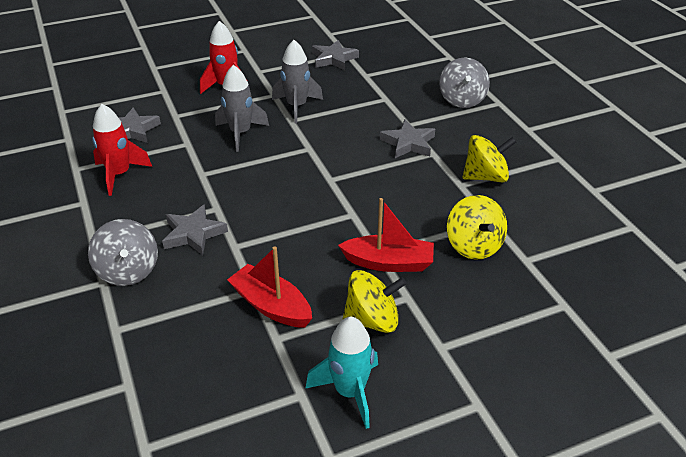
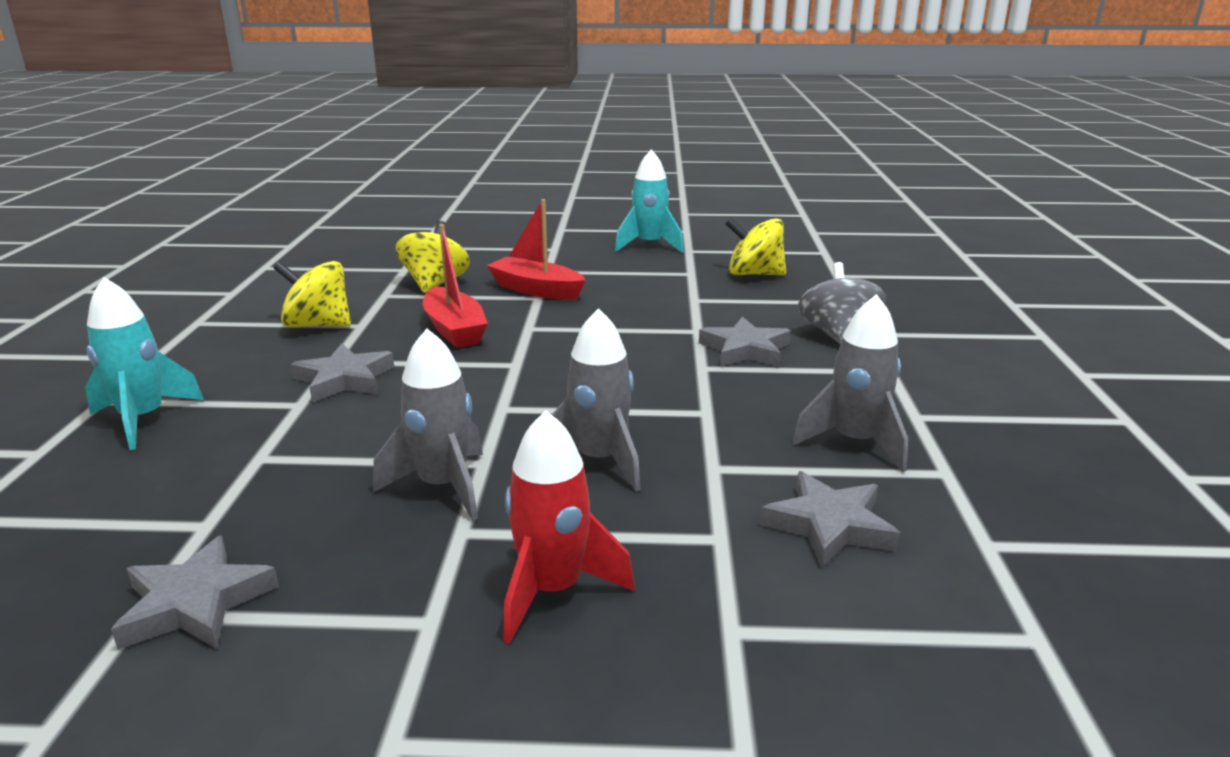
camera: 155 degrees left, 15 degrees down
(119, 174) = (855, 442): red rocket -> grey rocket
(271, 306) = (682, 288): red boat -> red boat (454, 329)
(372, 320) = (594, 267): yellow spinning top -> yellow spinning top (754, 274)
(462, 100) = (143, 420): grey spinning top -> turquoise rocket

